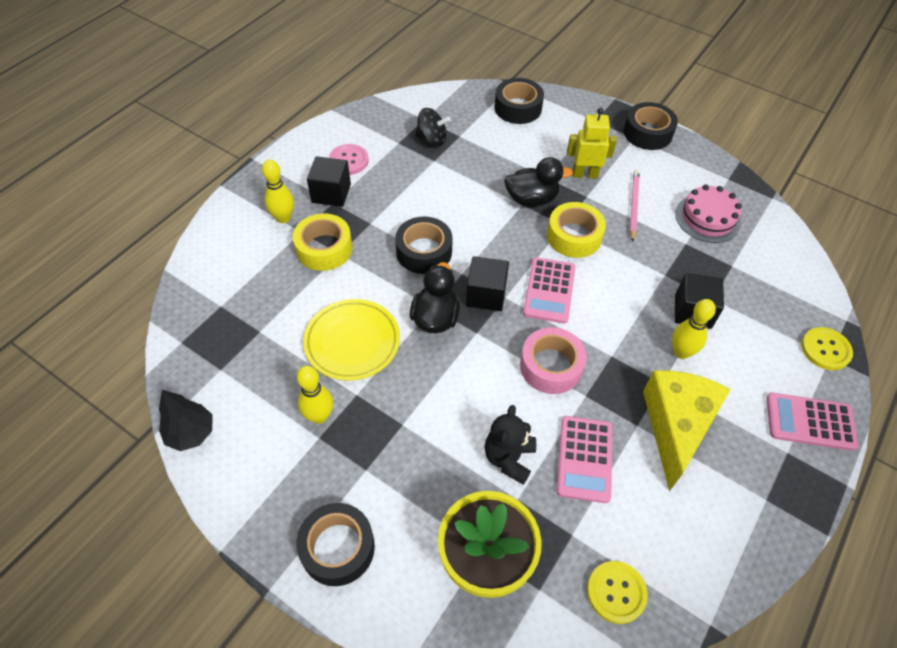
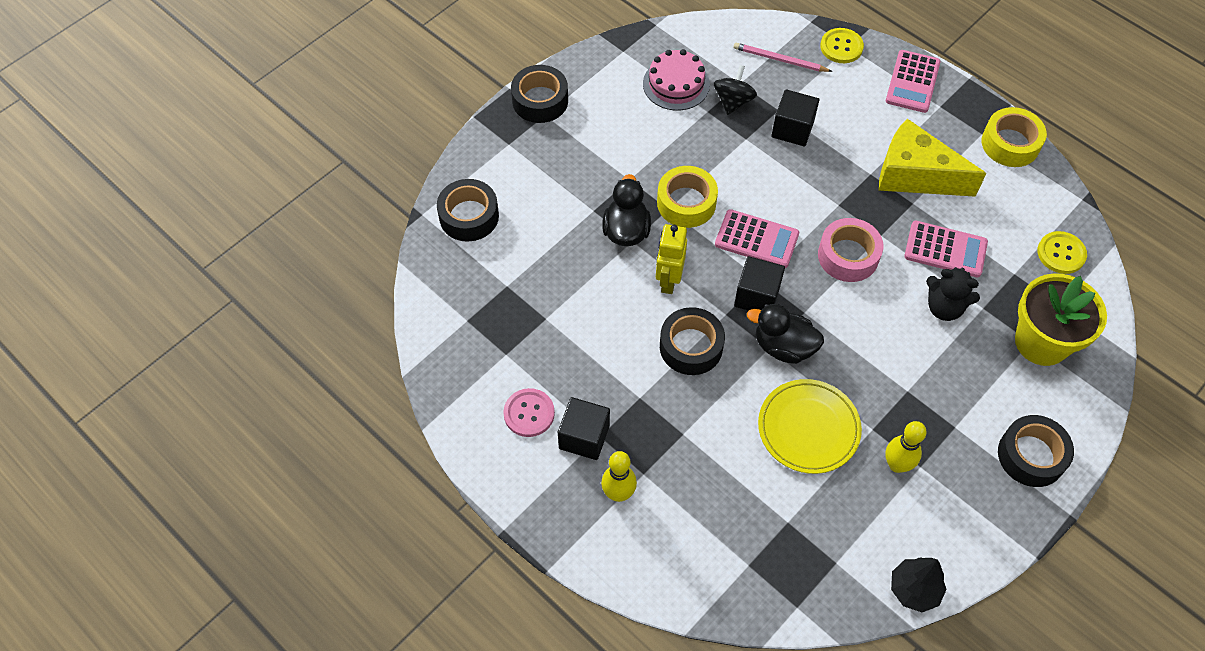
camera: 80 degrees left, 5 degrees up
(324, 248) = (674, 449): yellow tape -> yellow tape (1010, 144)
(432, 139) = (508, 316): black spinning top -> black spinning top (733, 101)
(585, 174) = (595, 173): yellow robot -> yellow robot (668, 281)
(633, 205) = (649, 141): pink pencil -> pink pencil (779, 60)
(681, 352) = (838, 150): yellow bowling pin -> none

